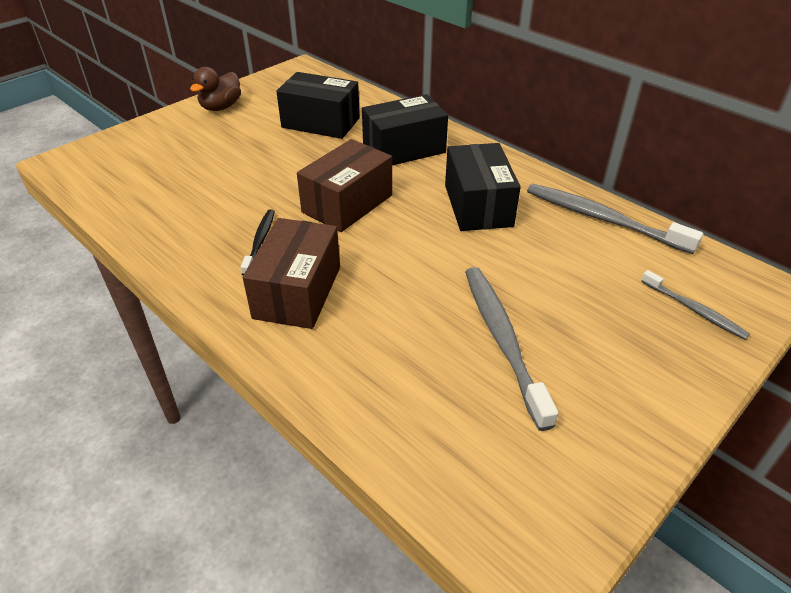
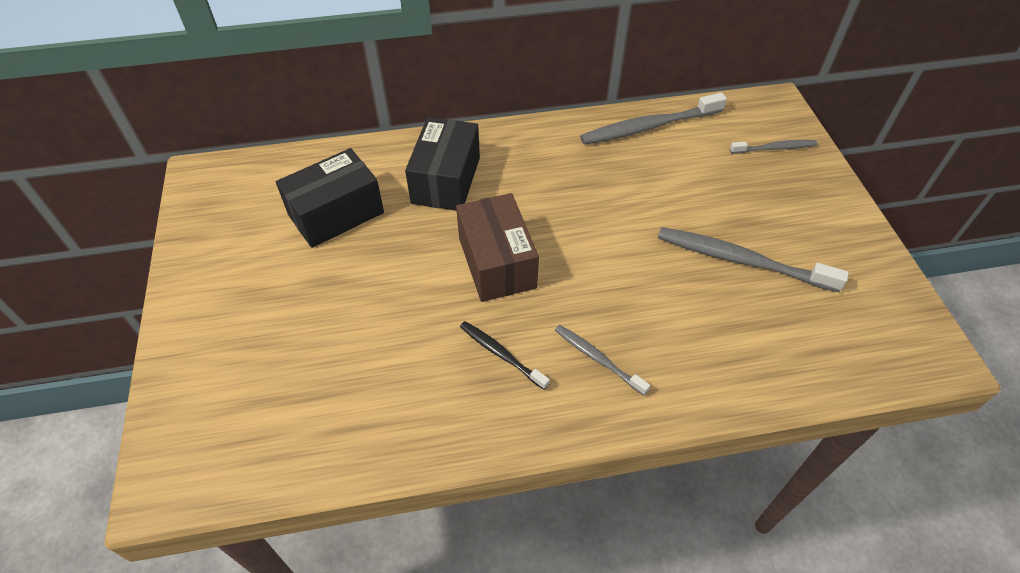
camera: 55 degrees left, 10 degrees up
(221, 107) = (208, 279): brown duck -> none
(298, 292) = (598, 359): brown box -> grey toothbrush
(478, 205) = (574, 182): black box -> none

